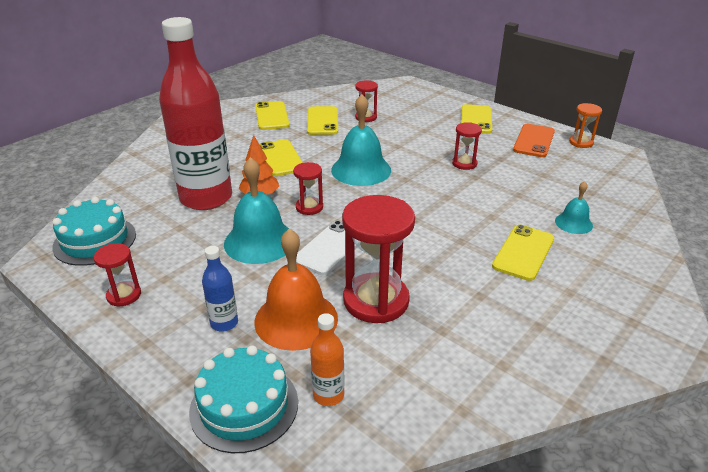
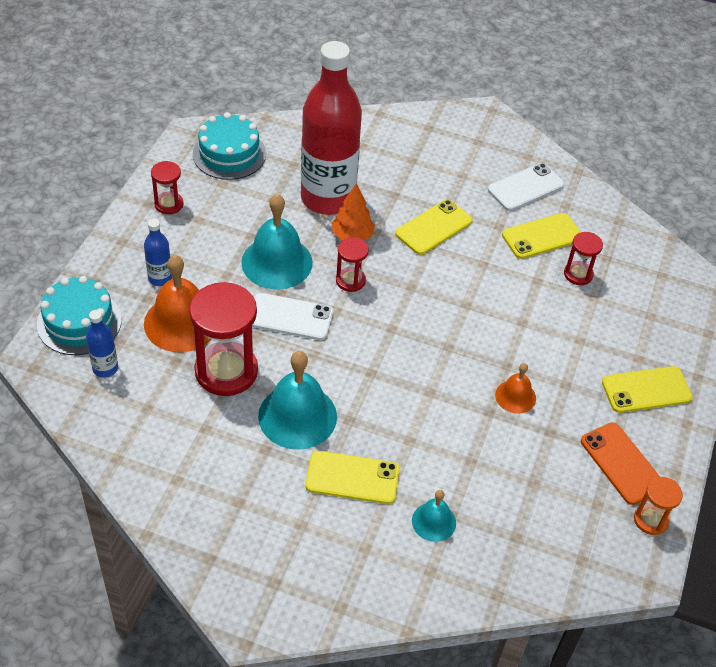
camera: 65 degrees right, 15 degrees up
(272, 116) = (525, 187): yellow phone -> white phone
(328, 395) = (105, 368): orange bottle -> blue bottle
(361, 170) = (447, 302): turquoise bell -> turquoise bell (297, 416)
(464, 163) = (515, 396): red hourglass -> orange bell
(534, 141) = (621, 463): orange phone -> orange phone turned 60 degrees clockwise

